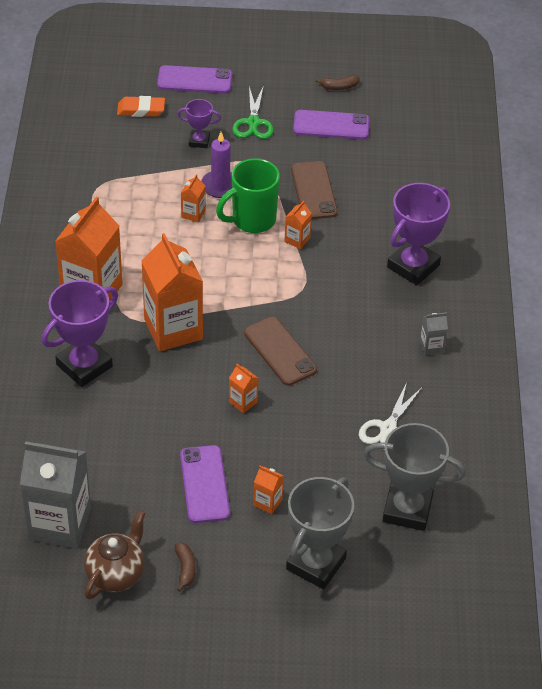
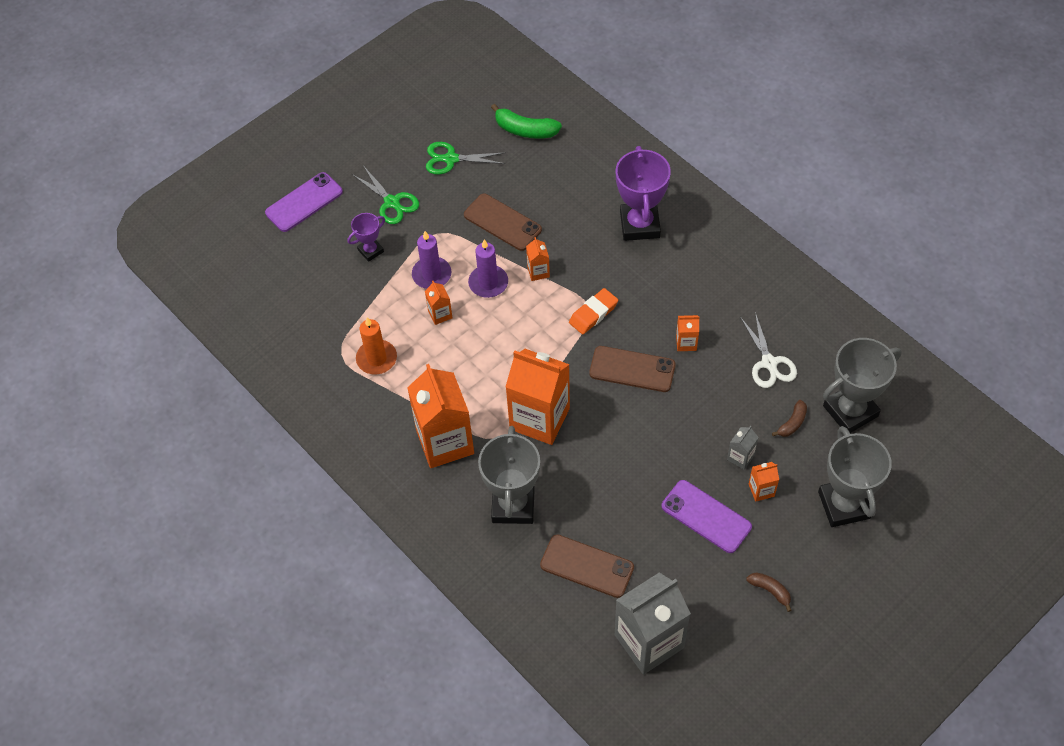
camera: 40 degrees left, 10 degrees up
(81, 443) = (587, 566): none -> brown phone
(84, 365) = (513, 505): purple trophy -> grey trophy
(115, 208) = (376, 359): none -> orange candle
(116, 574) = (732, 640): brown teapot -> none
(141, 110) = (294, 261): orange eraser -> orange eraser (593, 314)
(243, 402) = (655, 431): orange carton -> orange carton (686, 343)
(252, 220) = (488, 283): green mug -> purple candle
(331, 125) = (451, 159): purple phone -> green scissors
(339, 87) = (418, 122): brown banana -> brown banana (792, 423)
(410, 145) = (525, 130): none -> green banana
(431, 347) = (724, 276): grey carton -> grey carton (740, 457)

